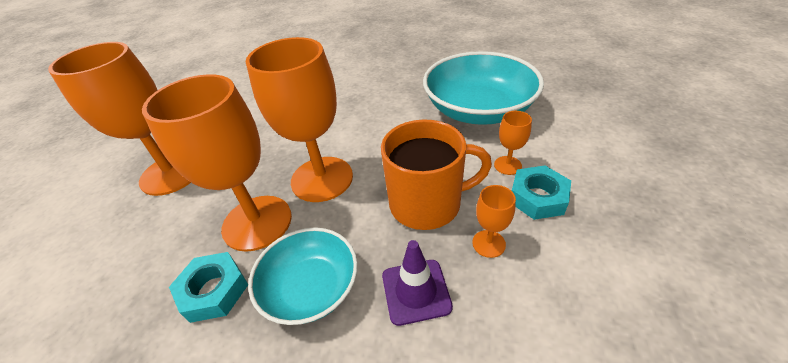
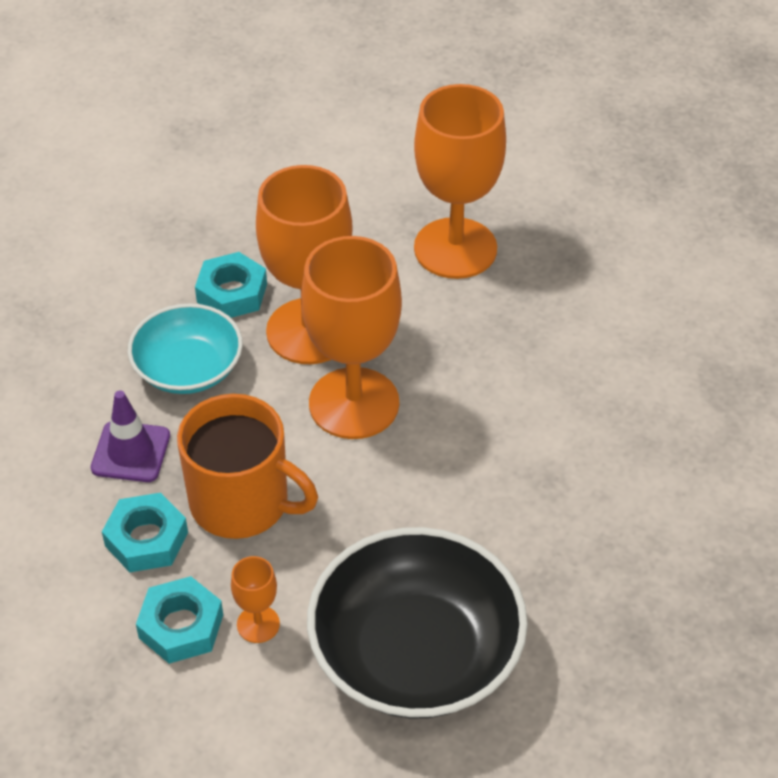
camera: 105 degrees right, 5 degrees up
(427, 203) = (242, 503): orange mug -> orange mug turned 75 degrees counterclockwise
(478, 110) = (416, 653): turquoise bowl -> black bowl
(488, 243) = (146, 539): orange goblet -> turquoise nut

